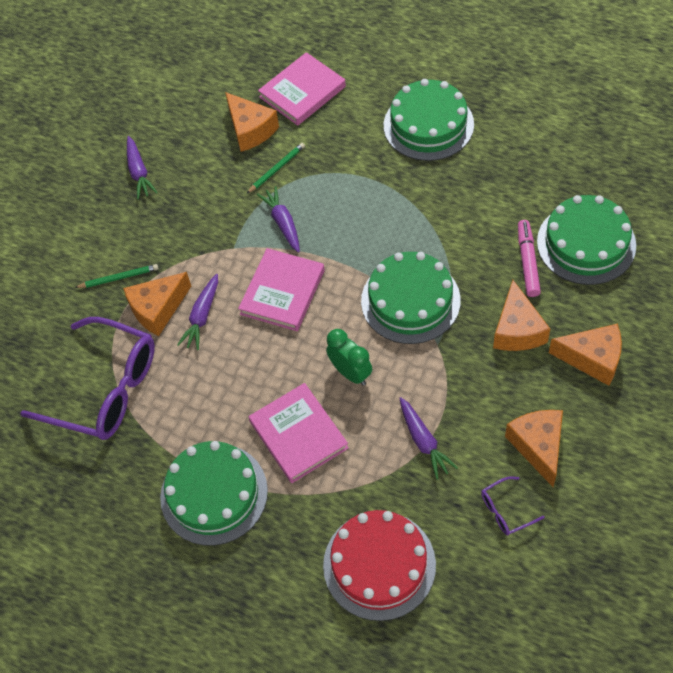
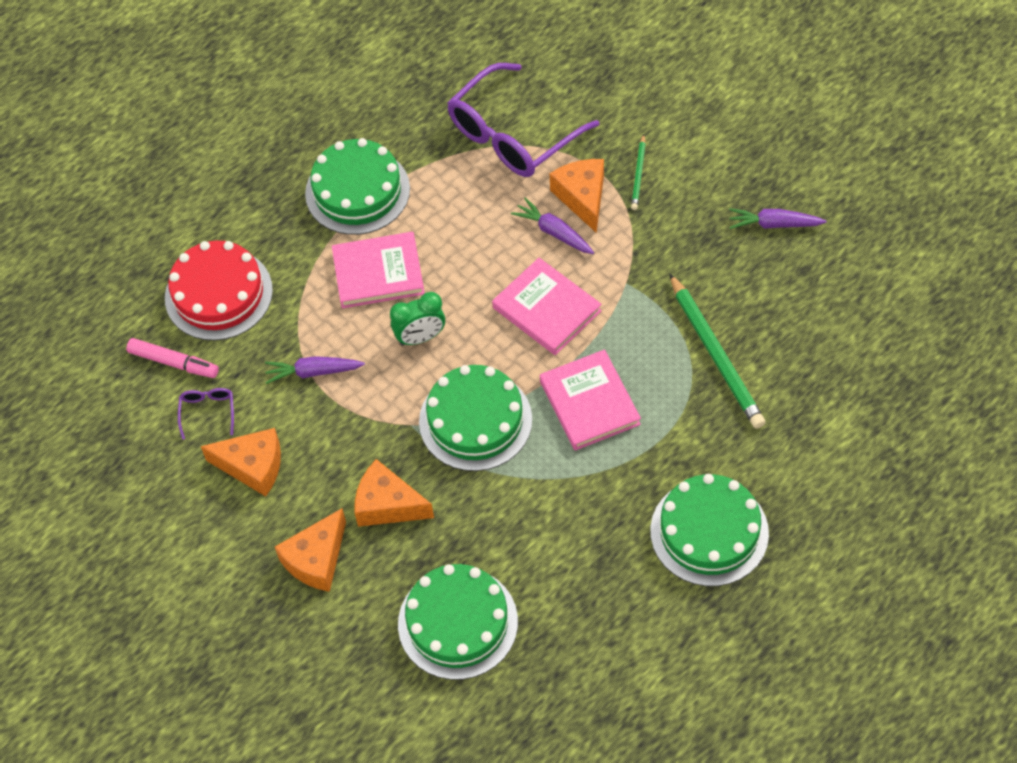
camera: 110 degrees right, 0 degrees up
(250, 130) = (788, 346): orange cheese -> none
(276, 169) = (716, 354): green pencil -> green pencil, size x1.99
(283, 223) = (636, 337): purple carrot -> none
(302, 92) = (824, 417): pink book -> pink book (589, 403)
(528, 262) = (464, 552): pink marker -> pink marker (174, 362)

